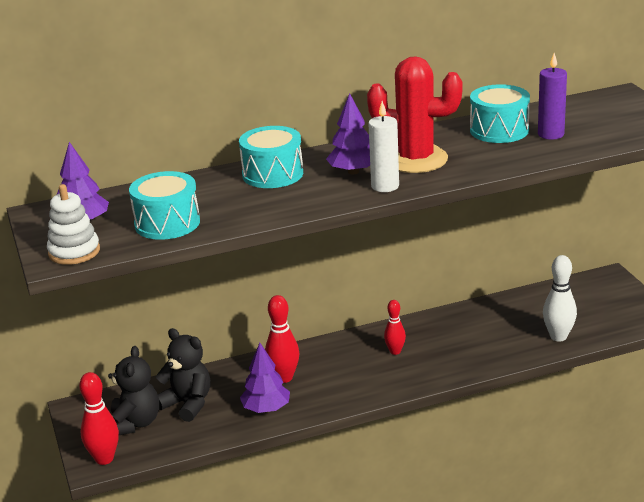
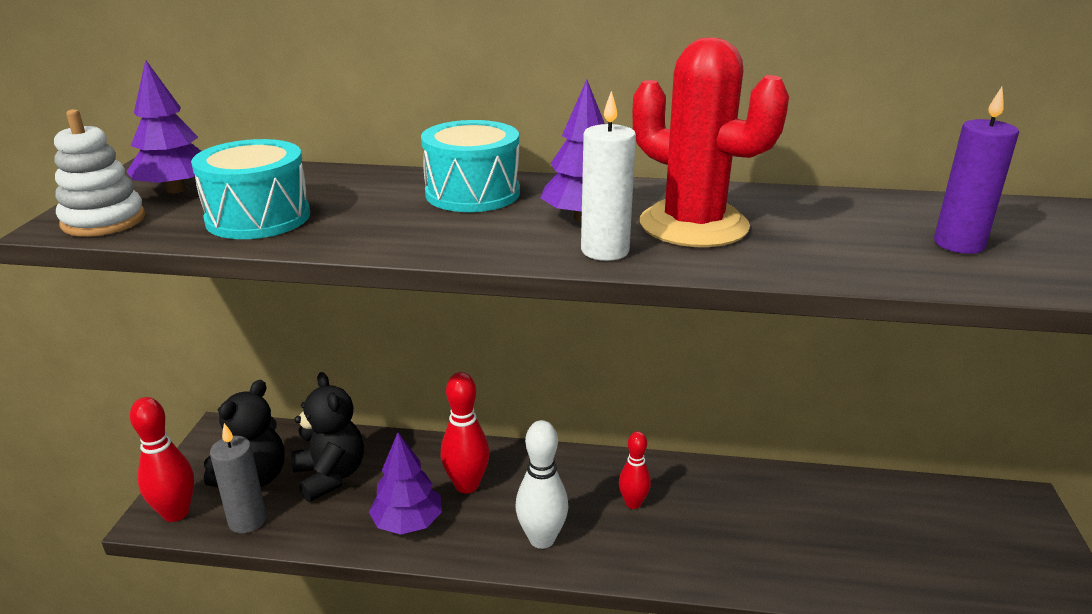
camera: 25 degrees right, 0 degrees up
(159, 445) = (247, 520): none -> grey candle
(499, 130) = (869, 217): turquoise drum -> none
(558, 337) = (891, 576): white bowling pin -> white bowling pin (542, 539)

